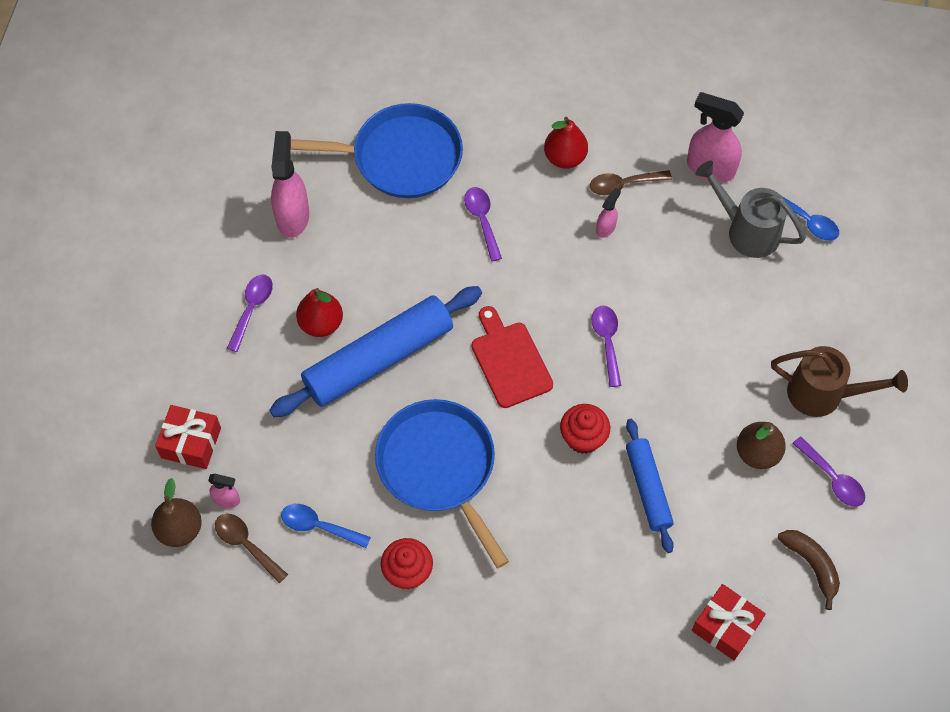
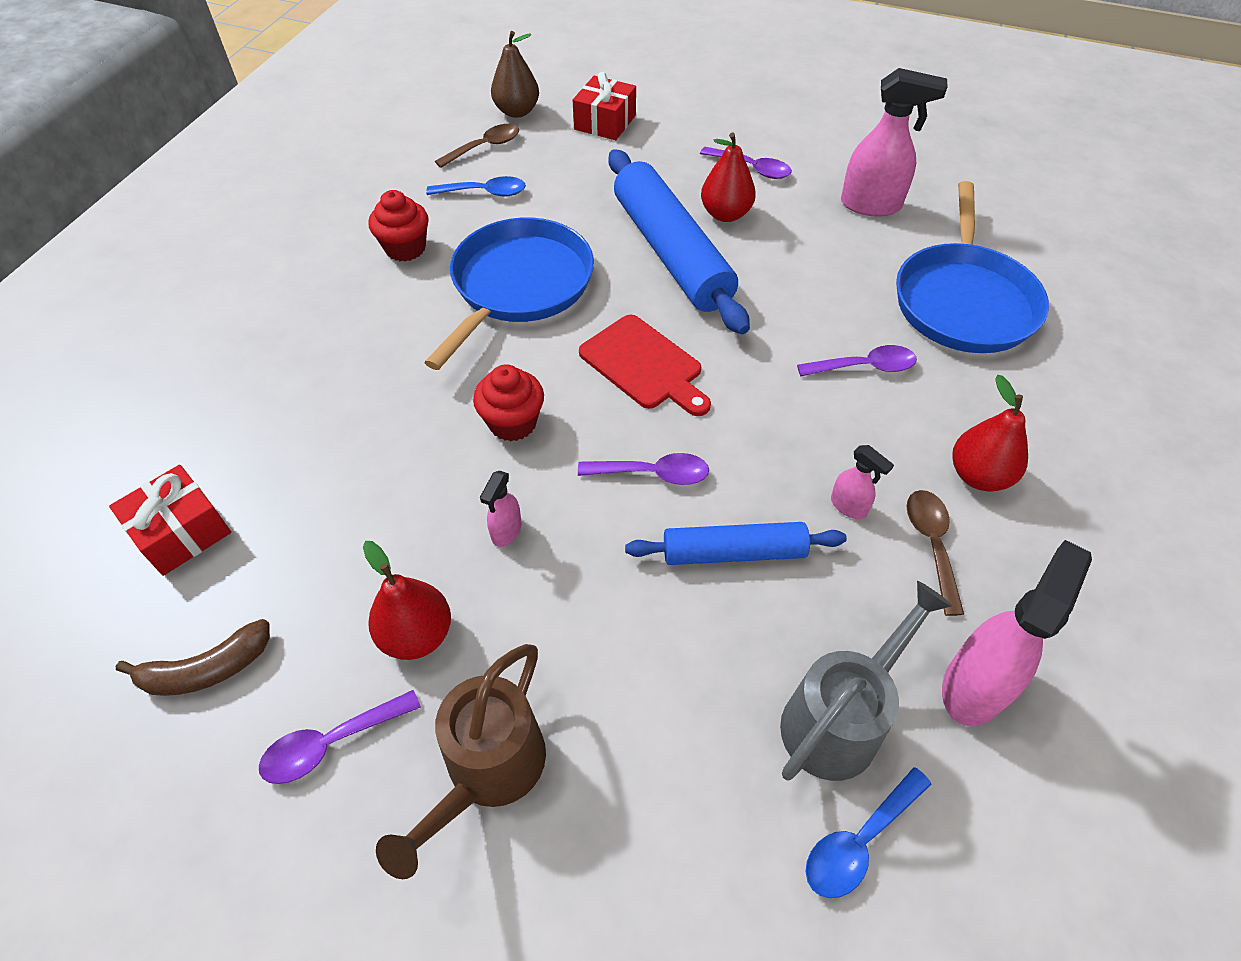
camera: 100 degrees right, 10 degrees down
(227, 500) = (536, 139): pink spray bottle -> pink spray bottle (506, 531)
(318, 526) = (484, 193): blue spoon -> blue spoon turned 60 degrees clockwise
(439, 467) = (519, 285): blue pan -> blue pan turned 45 degrees counterclockwise
(509, 360) = (644, 365): red cutting board -> red cutting board turned 60 degrees clockwise
(648, 488) = (415, 481): blue rolling pin -> blue rolling pin (733, 552)
(757, 453) = (417, 635): brown pear -> red pear

